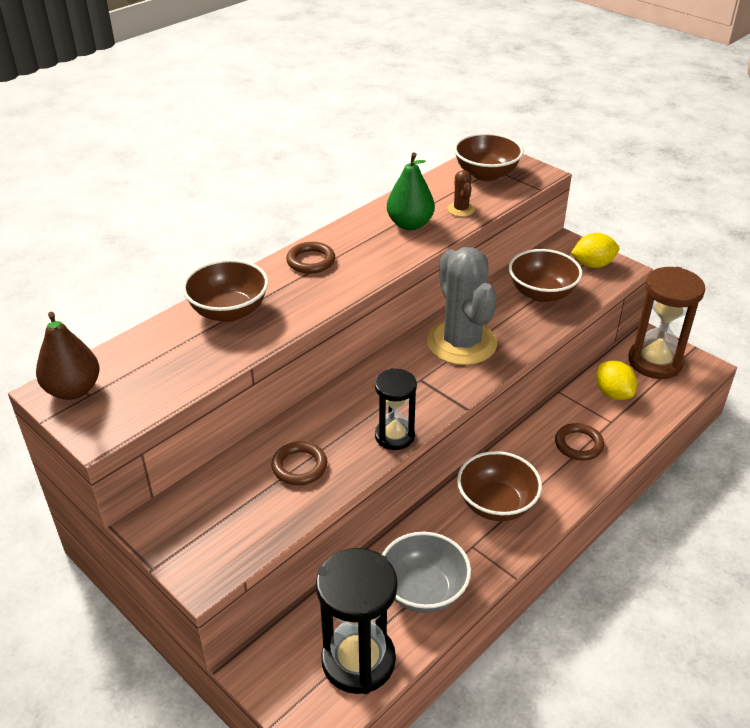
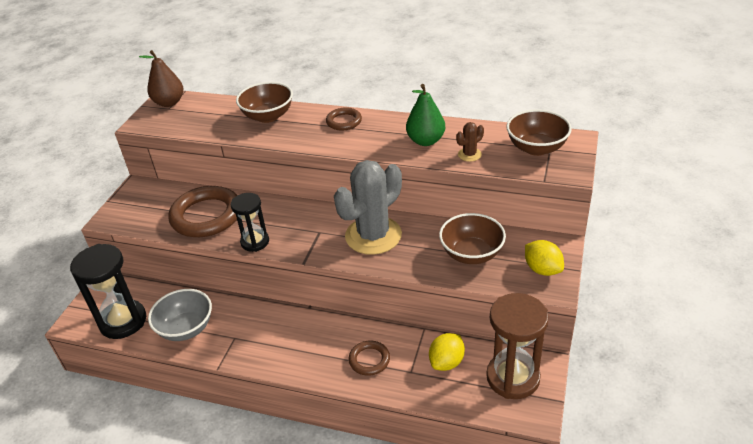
camera: 65 degrees right, 0 degrees up
(299, 466) = (206, 216): brown ring -> brown ring, size x1.96
(496, 504) = (279, 336): brown bowl -> none

